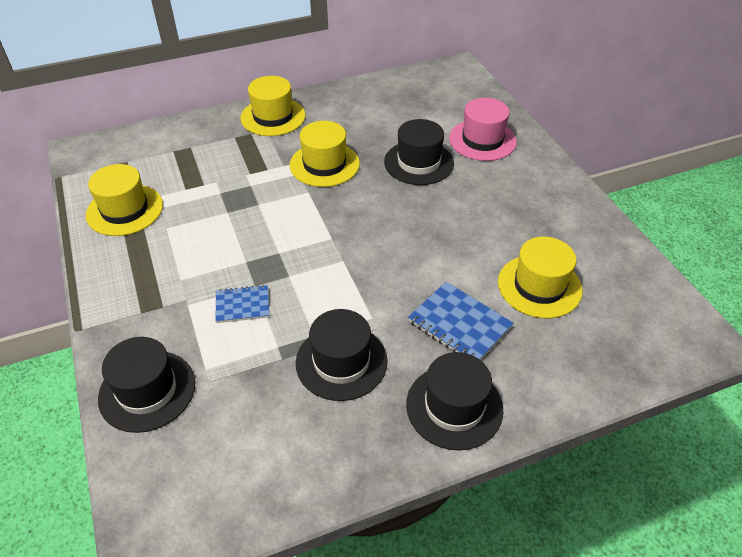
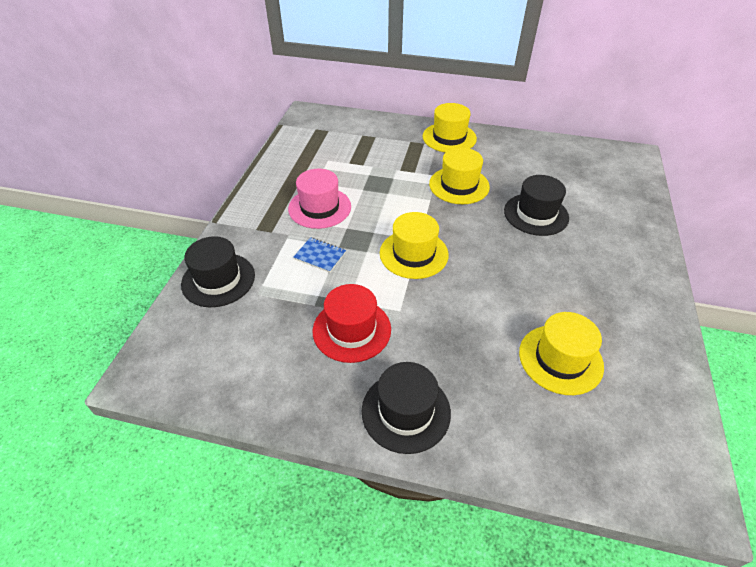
camera: 35 degrees right, 0 degrees up
(125, 210) = (301, 160): yellow hat -> yellow hat (414, 254)
(341, 362) = (352, 330): black hat -> red hat
(459, 324) = (463, 352): blue notebook -> none
(482, 140) = (608, 219): pink hat -> pink hat (319, 208)

